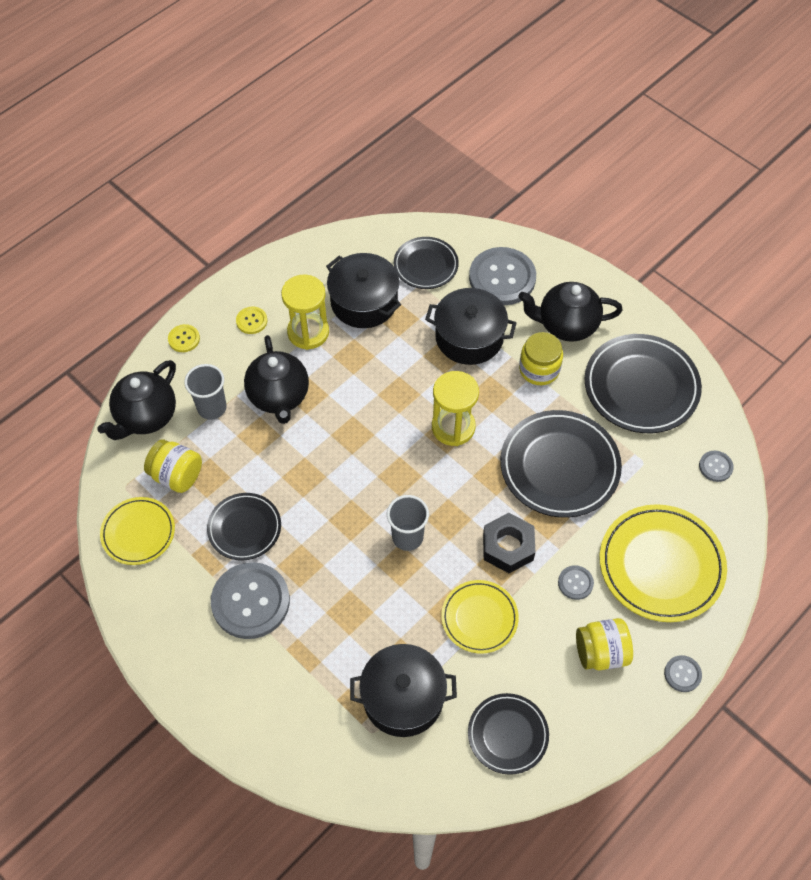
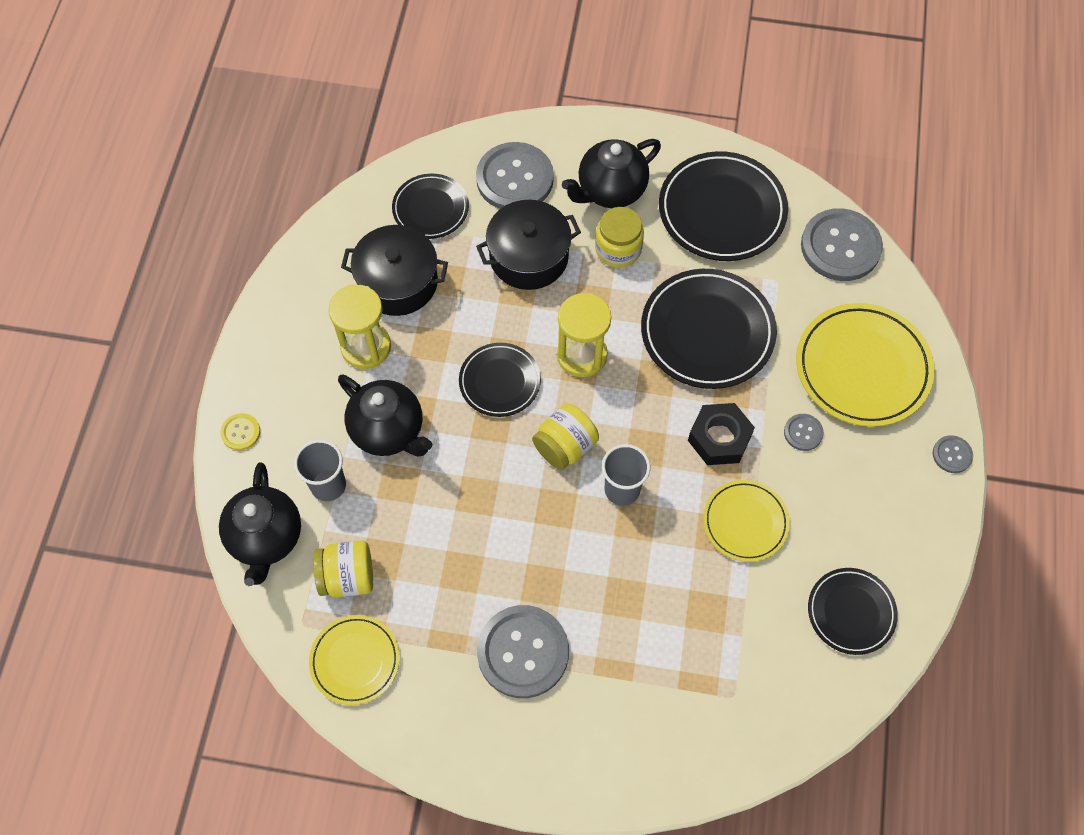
camera: 35 degrees left, 5 degrees up
(244, 528) = (459, 584): black plate -> black plate (500, 382)
(251, 321) = (298, 370): yellow button -> none
(403, 697) = (735, 644): black pot -> none
(601, 652) = (872, 482): yellow jar -> yellow jar (565, 446)
(715, 467) = (840, 246): grey button -> grey button, size x2.19

